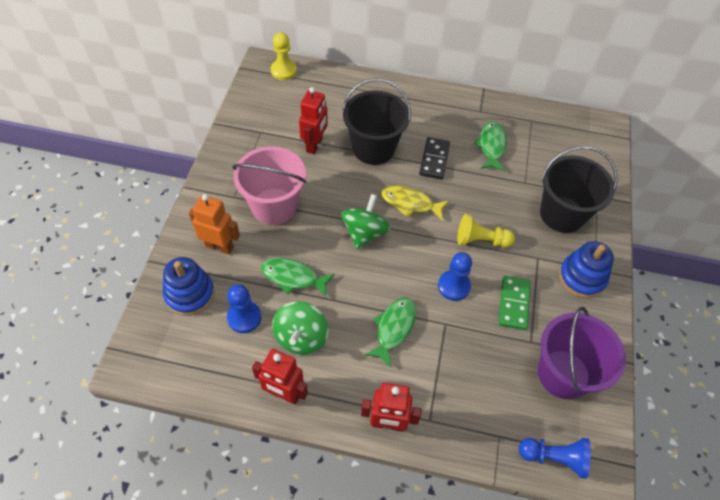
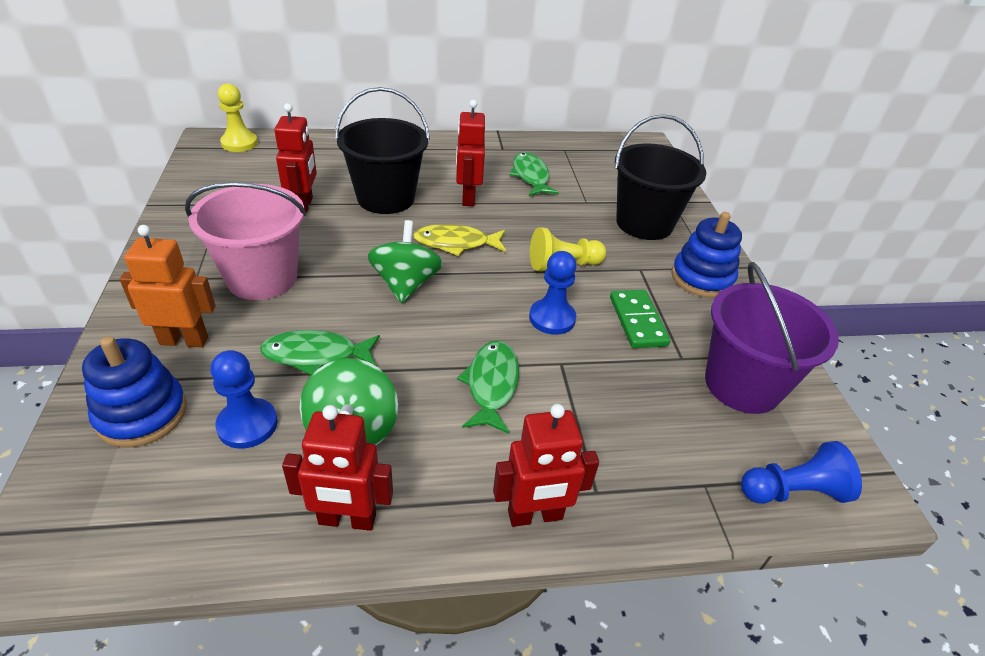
camera: 20 degrees left, 15 degrees down
(434, 160) = (468, 198): black domino -> red robot

